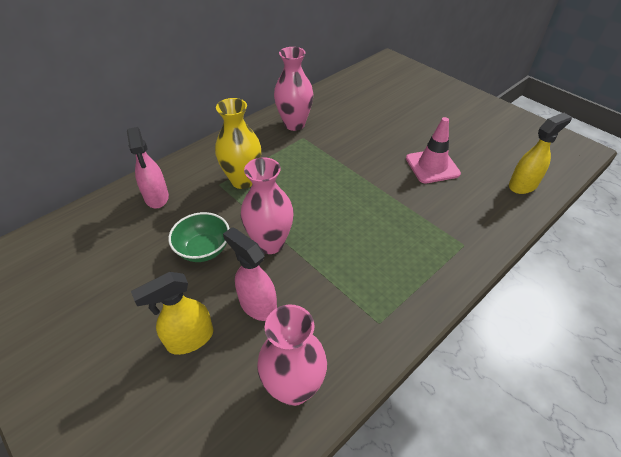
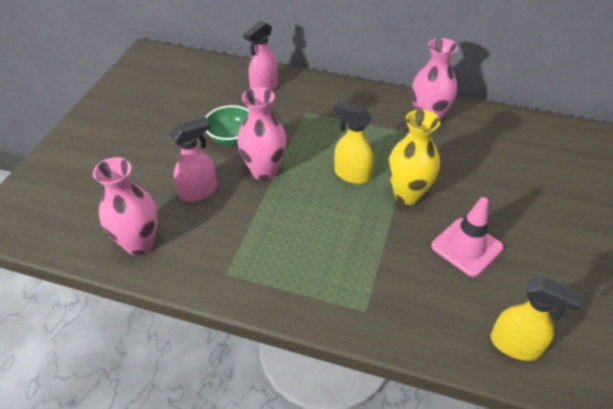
camera: 60 degrees right, 0 degrees up
(189, 339) = (150, 170): yellow spray bottle -> yellow spray bottle (351, 174)
(243, 180) = (321, 123): yellow vase -> yellow vase (407, 194)
(257, 305) = (199, 191): pink spray bottle -> pink spray bottle turned 45 degrees clockwise

